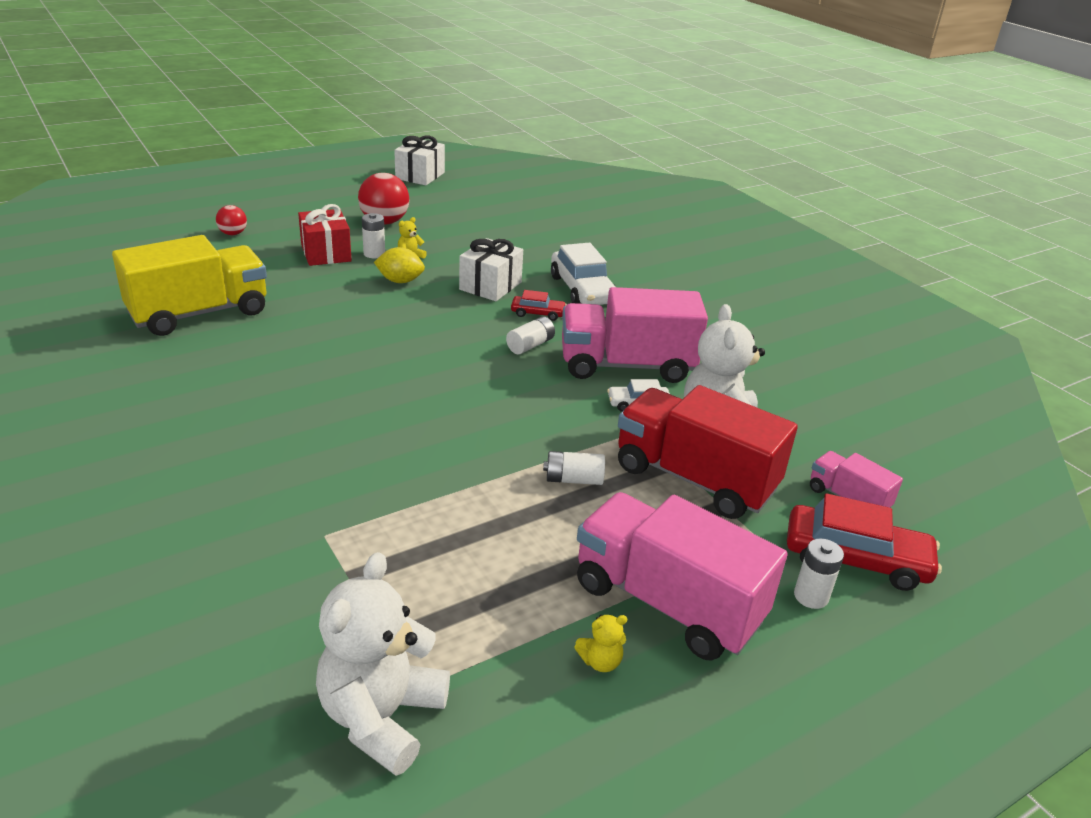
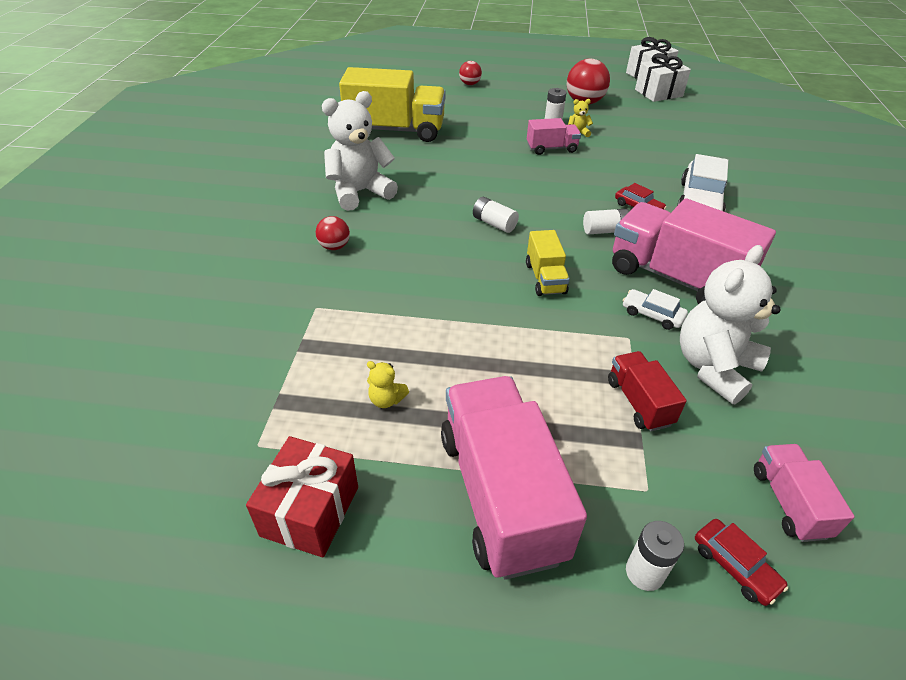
camera: 40 degrees right, 10 degrees up
(273, 466) = (334, 247): none -> red ball
(326, 253) = (518, 113): red gift -> red gift (310, 511)
(381, 717) = (217, 451): white teddy bear -> white teddy bear (359, 192)
(400, 281) = (551, 148): yellow lemon -> pink truck
(490, 286) = (620, 173): white gift -> white gift (658, 93)
(522, 410) = (545, 278): none -> yellow truck
(573, 479) = (529, 351): white battery -> white battery (494, 223)
(600, 661) = (397, 508): yellow teddy bear -> yellow teddy bear (386, 400)
(694, 479) = (639, 402): red truck -> red truck, size x0.50
(856, 559) = (735, 566): red car -> red car, size x0.52

